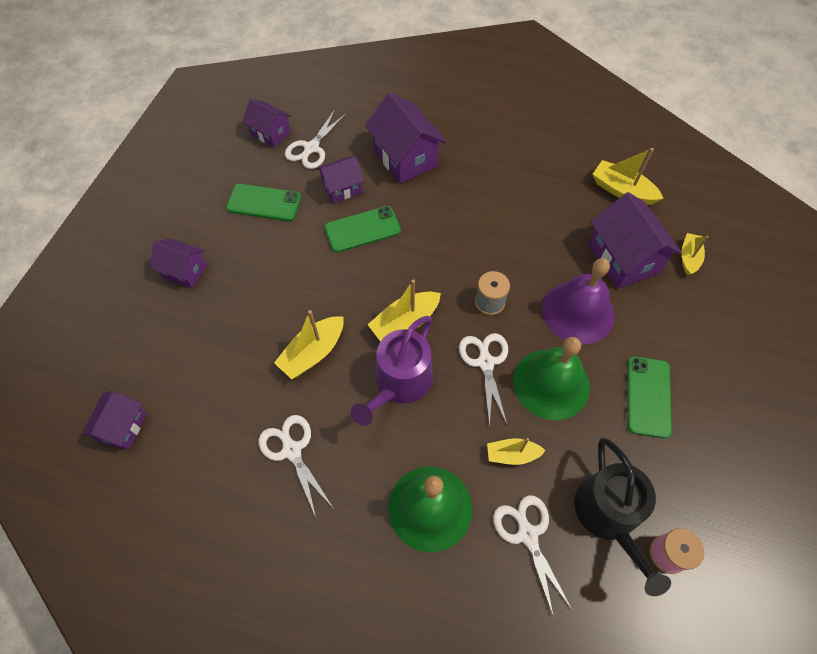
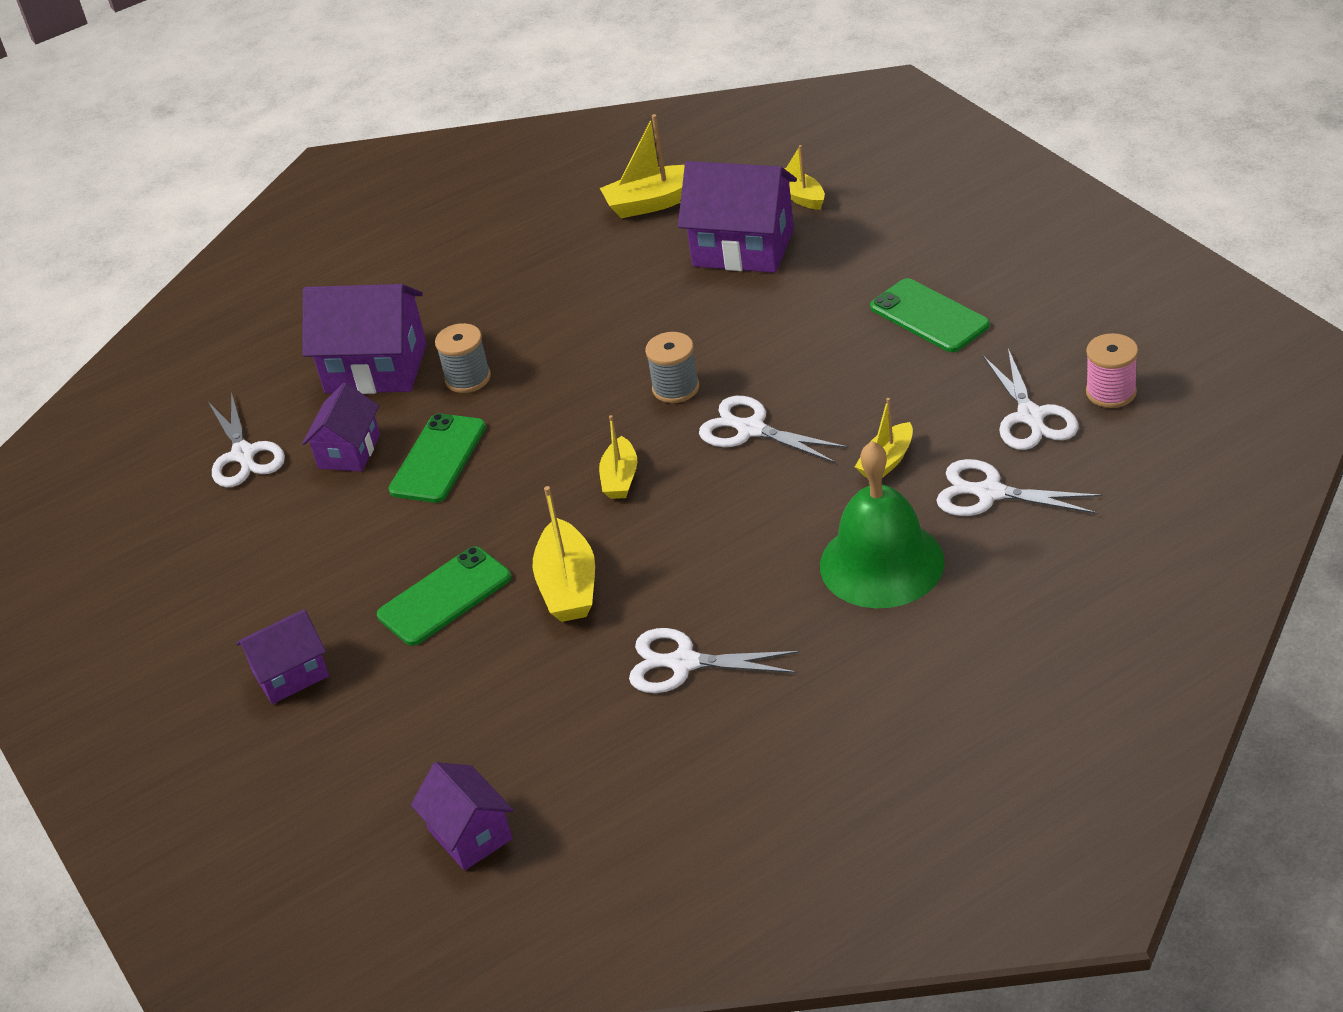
camera: 45 degrees left, 20 degrees down
(264, 203) = (276, 542): green phone -> green phone (444, 596)
(270, 133) = (163, 487): purple house -> none
(399, 383) = (697, 520): purple watering can -> none
(405, 323) = (620, 478): yellow boat -> yellow boat, size x0.65
(426, 201) = (468, 378): none -> grey spool
(551, 383) = (835, 386): green bell -> none
(578, 312) = (770, 319): purple bell -> none
(609, 516) = (1030, 416): black watering can -> white scissors

